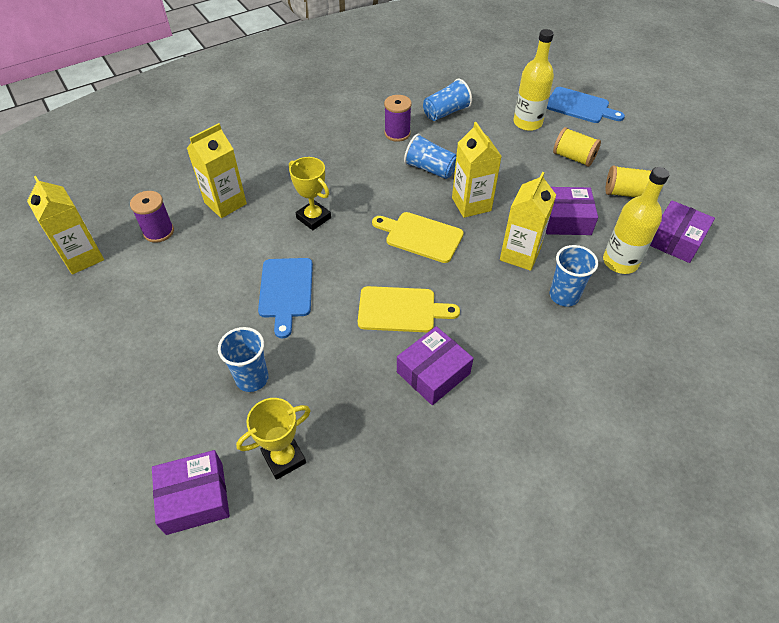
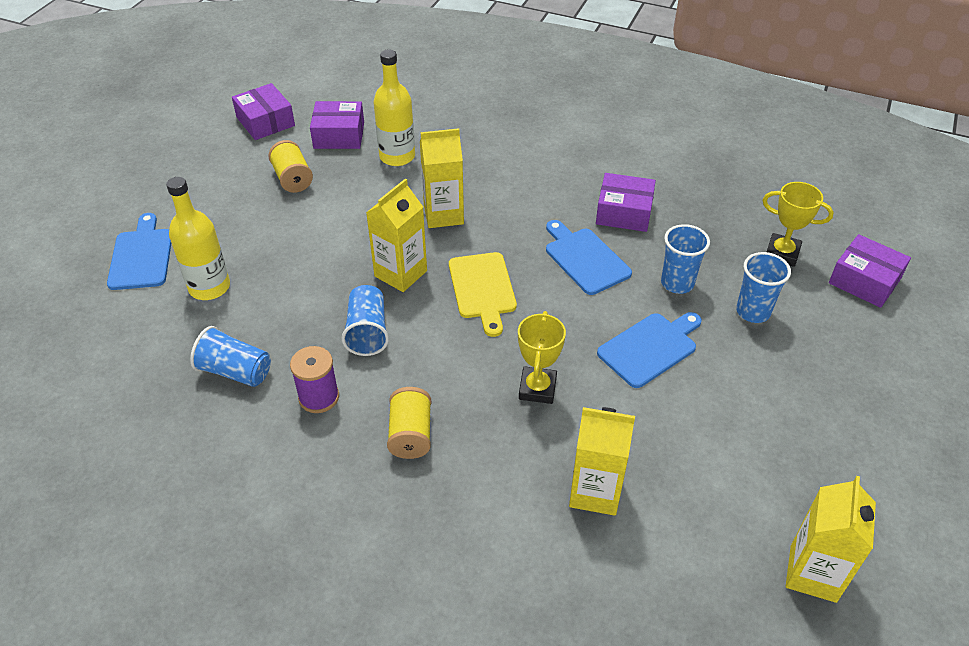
camera: 125 degrees left, 5 degrees down
(159, 232) = (701, 525): purple spool -> none
(401, 310) = (585, 259): yellow cutting board -> blue cutting board
(564, 296) = (469, 174): blue cup -> blue cup (677, 283)
(565, 219) = (367, 203): purple box -> purple box (265, 121)
(573, 157) = (256, 229): yellow spool -> yellow spool (410, 434)

